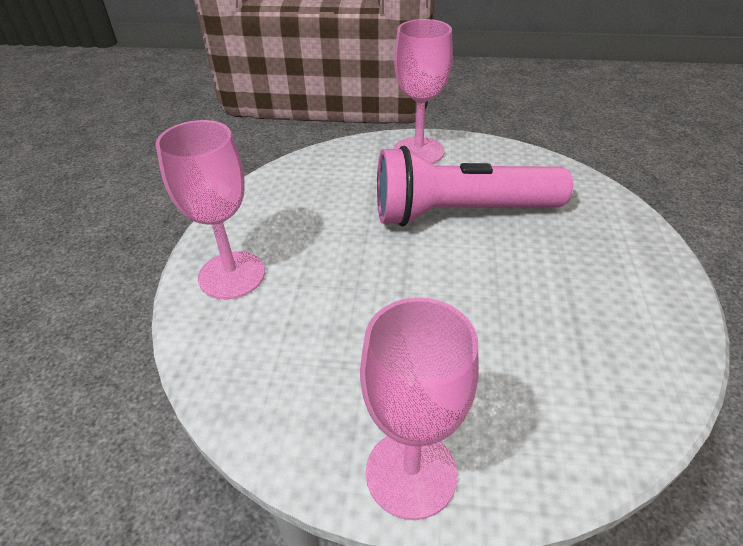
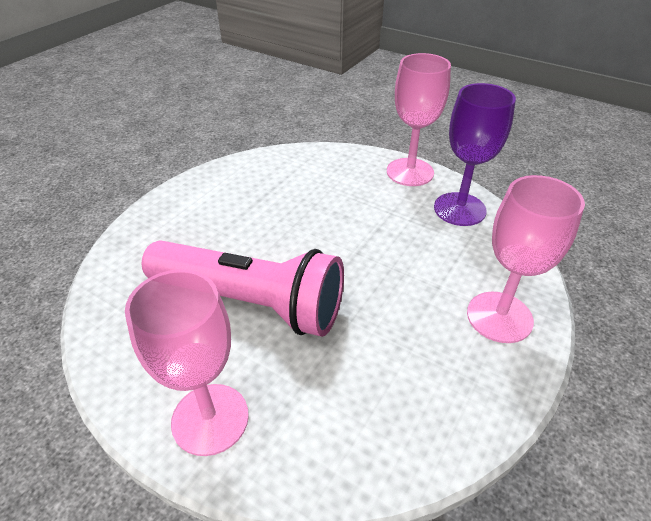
camera: 155 degrees left, 0 degrees up
(301, 412) = (459, 209): none -> purple goblet

